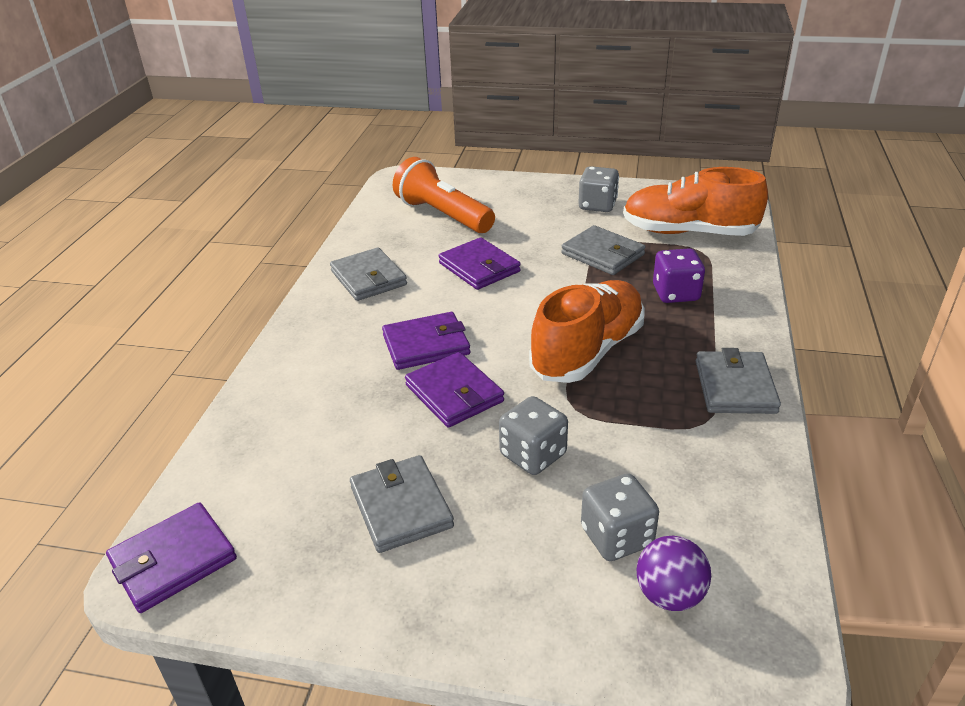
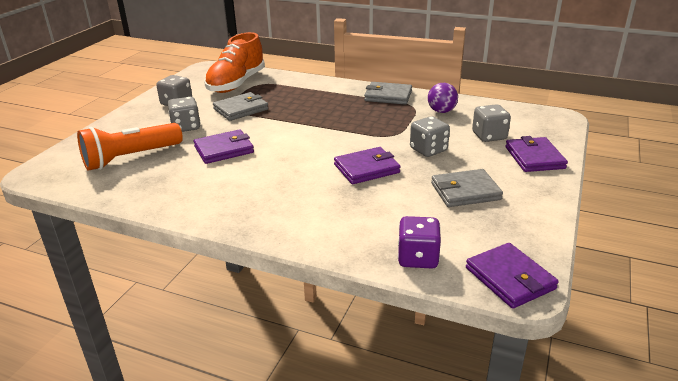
camera: 80 degrees left, 5 degrees down
(368, 278) = (203, 195): grey wallet -> none
(426, 345) = (309, 175): purple wallet -> purple wallet (534, 157)
(531, 228) = (186, 127): none -> grey dice
(587, 351) = (342, 126): orange shoe -> none
(669, 595) = (523, 130): purple ball -> purple ball (441, 111)
(675, 293) = (299, 96): purple dice -> purple dice (417, 258)

